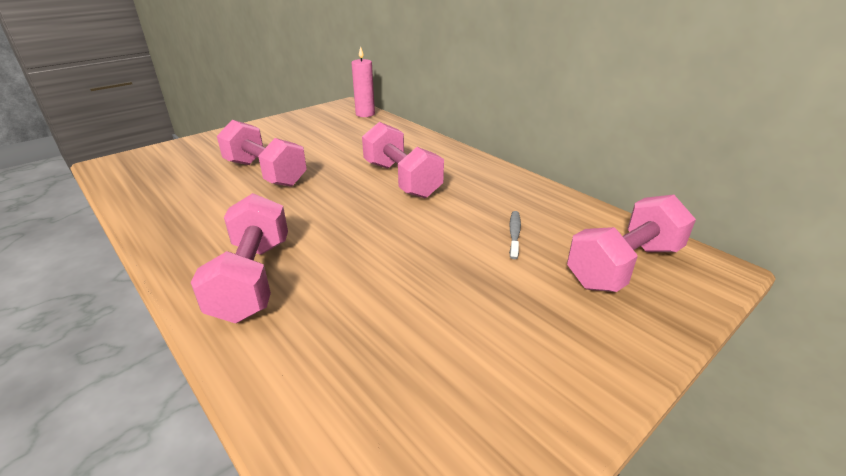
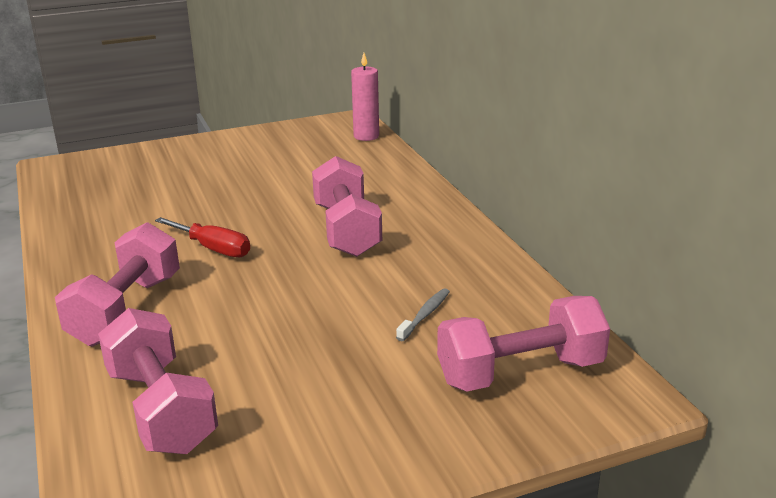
camera: 20 degrees right, 5 degrees down
(265, 173) = (202, 199): pink dumbbell -> pink dumbbell (161, 409)
(301, 210) = (213, 249): none -> red screwdriver

